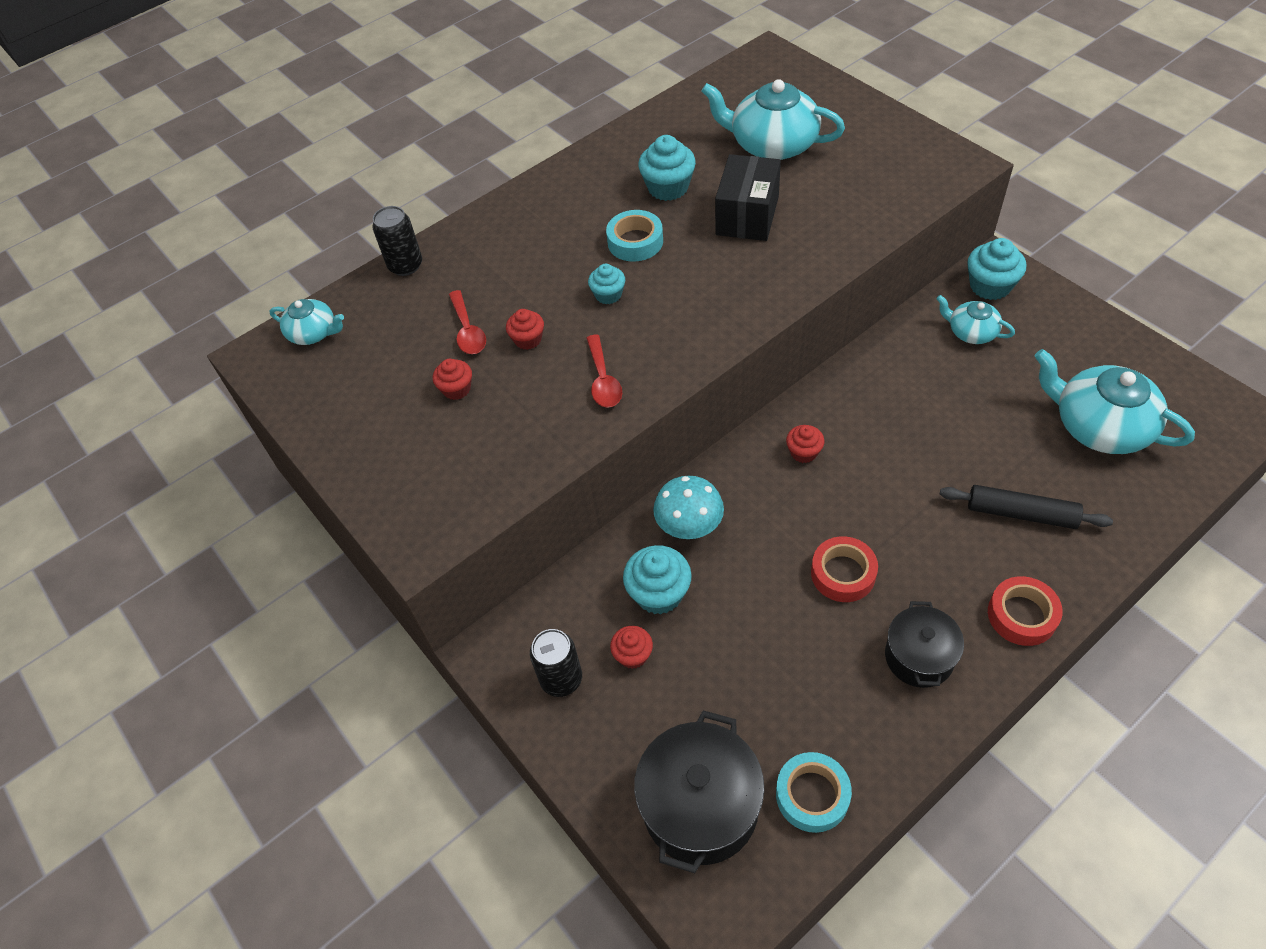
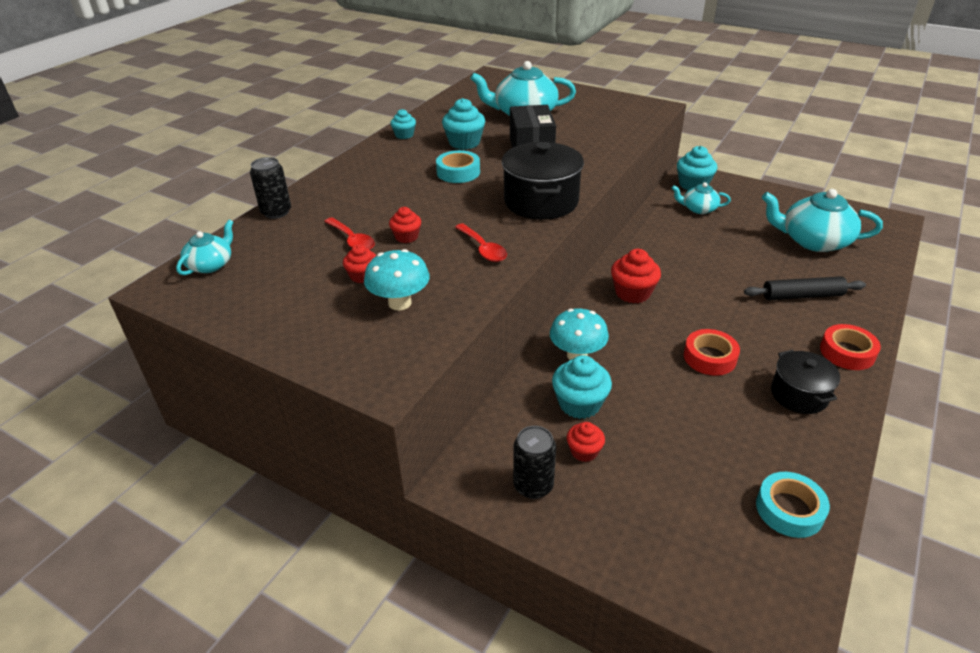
camera: 25 degrees left, 15 degrees down
(313, 333) = (211, 264): turquoise teapot -> turquoise teapot turned 60 degrees counterclockwise
(478, 439) = (400, 303): none -> turquoise mushroom
(608, 295) = (456, 202): turquoise cupcake -> turquoise cupcake (404, 135)
(700, 806) = (708, 546): black pot -> black pot (541, 201)
(803, 452) = (632, 293): red cupcake -> red cupcake, size x1.65

